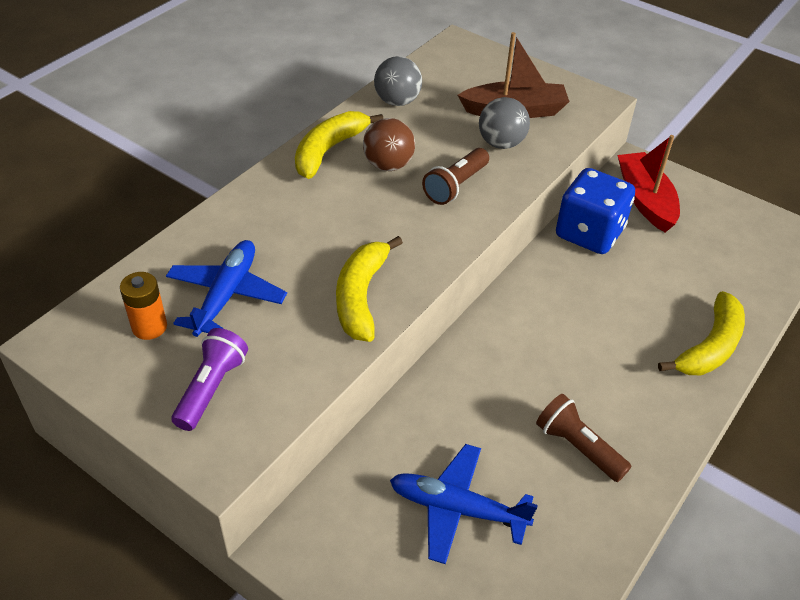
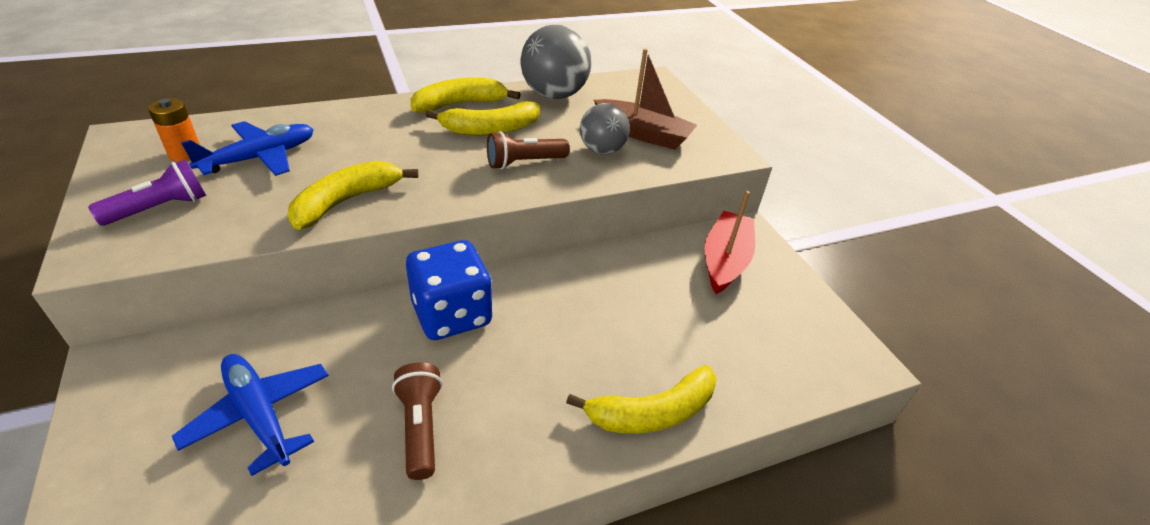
camera: 30 degrees right, 5 degrees down
(388, 165) = (490, 129): brown ball -> yellow banana
(397, 101) = (554, 95): grey ball -> grey ball, size x1.58
(589, 233) = (640, 262): blue dice -> blue dice (452, 314)

